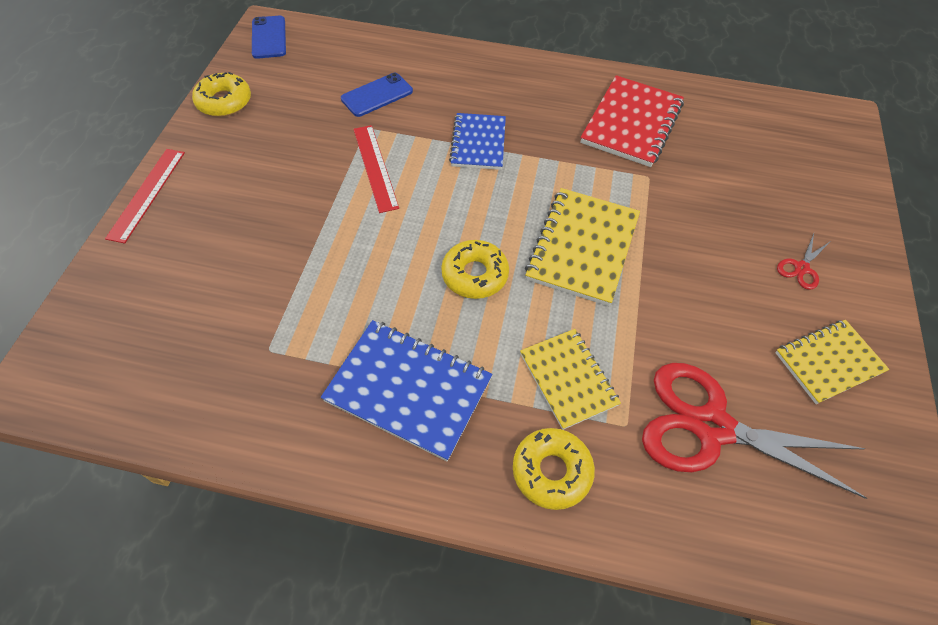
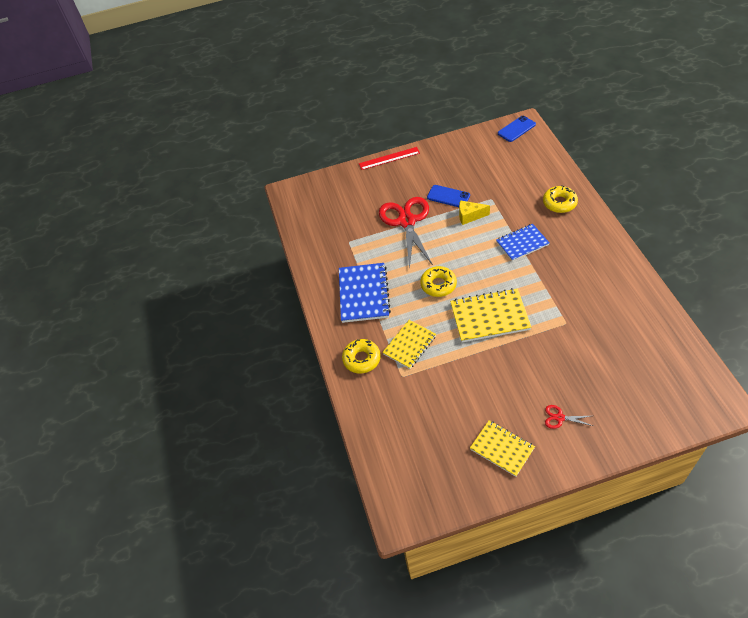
camera: 70 degrees right, 5 degrees down
(224, 102) = (460, 144): yellow donut -> yellow donut (559, 203)
(375, 167) = (469, 216): red ruler -> yellow cheese
(377, 95) = (517, 189): blue phone -> blue phone (448, 196)
(631, 123) = (602, 298): red notebook -> none
(711, 427) = (425, 409): red scissors -> red scissors (407, 221)

